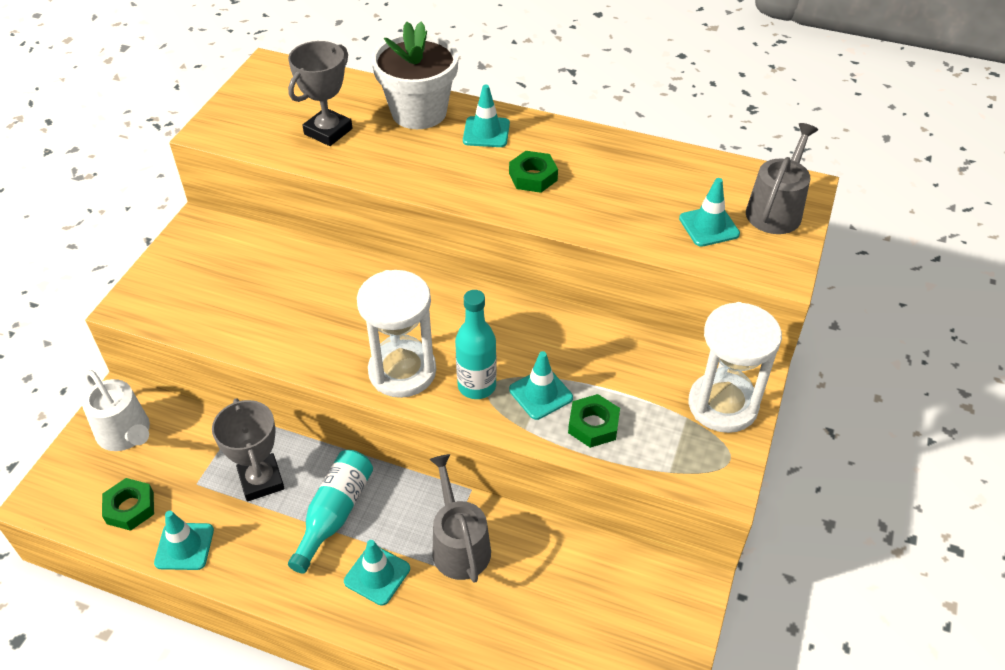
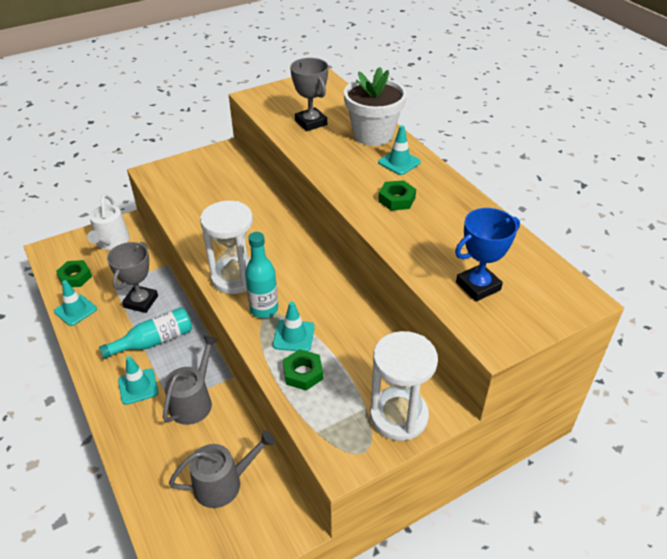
camera: 40 degrees right, 5 degrees down
(328, 131) = (311, 123): grey trophy -> grey trophy turned 75 degrees clockwise
(709, 226) = (478, 286): turquoise traffic cone -> blue trophy
(776, 210) = (542, 302): grey watering can -> grey watering can (223, 483)

